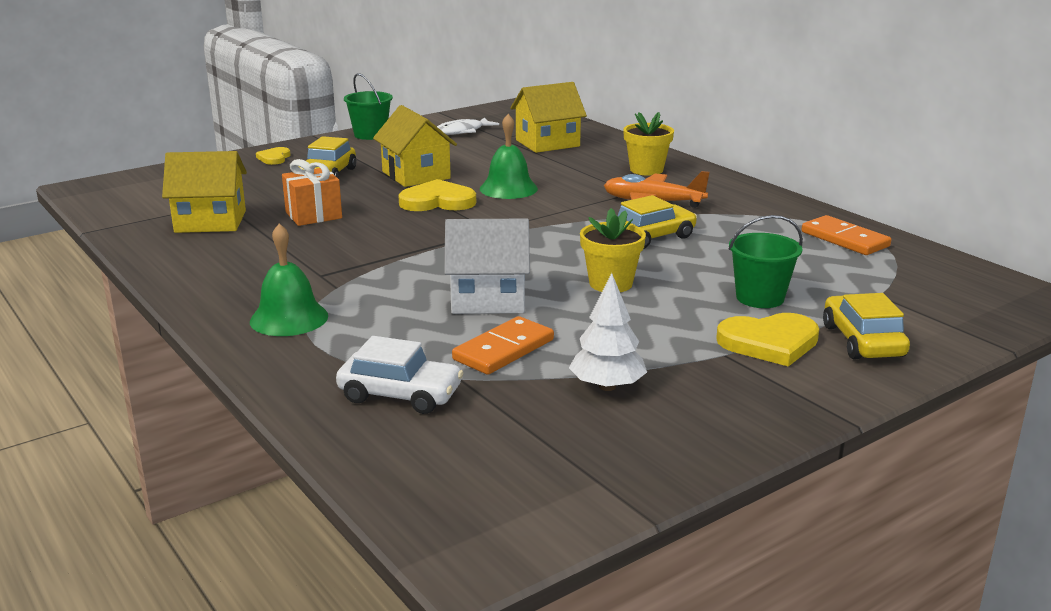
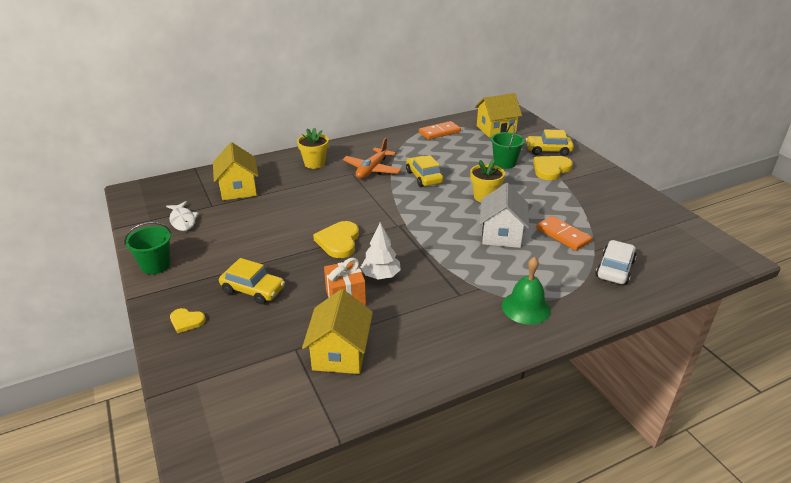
camera: 80 degrees left, 10 degrees up
(416, 175) = (277, 247): yellow house -> yellow house (496, 129)
(508, 188) = (326, 212): green bell -> none
(607, 386) = (596, 212): white tree -> white tree (381, 275)
(769, 343) = (551, 169): yellow heart -> yellow heart turned 135 degrees counterclockwise

